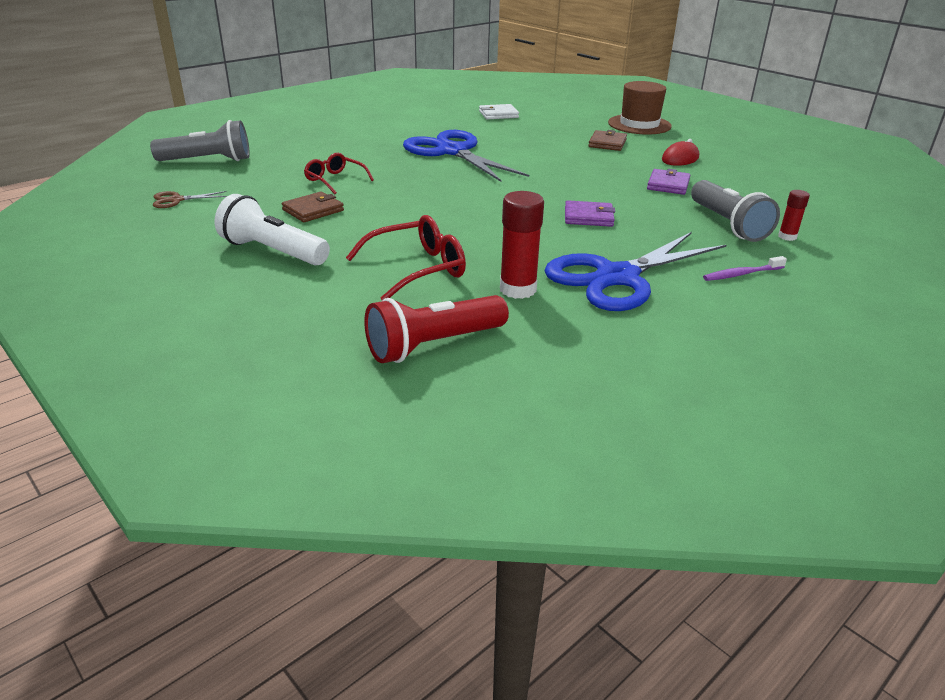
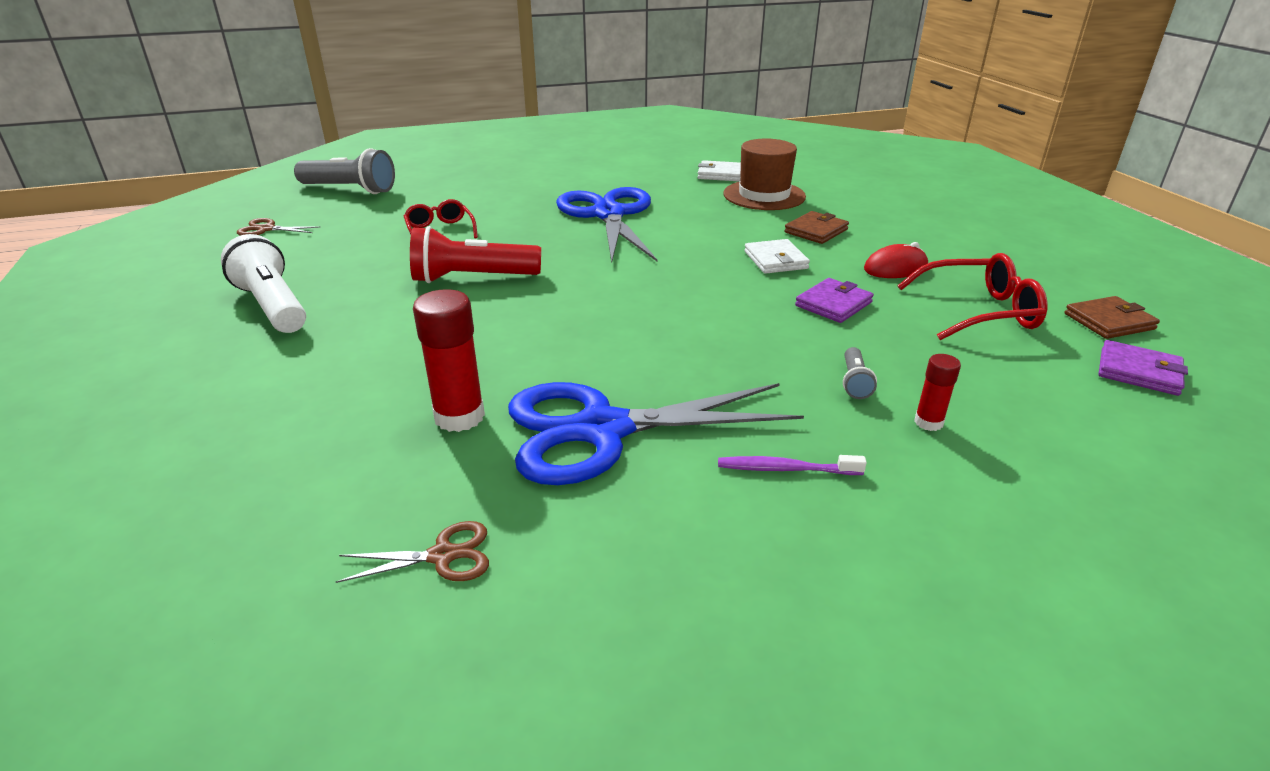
camera: 25 degrees right, 0 degrees up
(313, 210) = (373, 263): brown wallet -> brown wallet (1109, 321)
(417, 269) = (384, 361): red glasses -> red glasses (979, 311)
(434, 345) = (273, 470): red flashlight -> red flashlight (472, 278)
(588, 217) = (669, 331): purple wallet -> purple wallet (1139, 372)
(603, 165) = (775, 260): none -> white wallet
(608, 359) = (442, 556): none -> brown scissors
(639, 124) = (891, 210): brown hat -> brown hat (764, 195)
(728, 224) = (854, 382): grey flashlight -> grey flashlight, size x0.46

